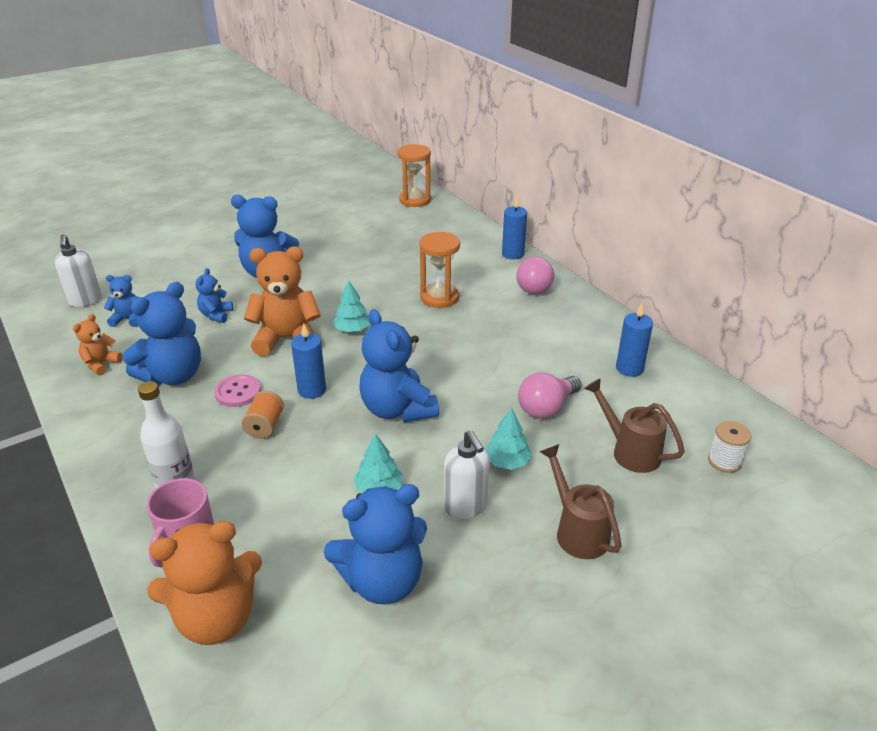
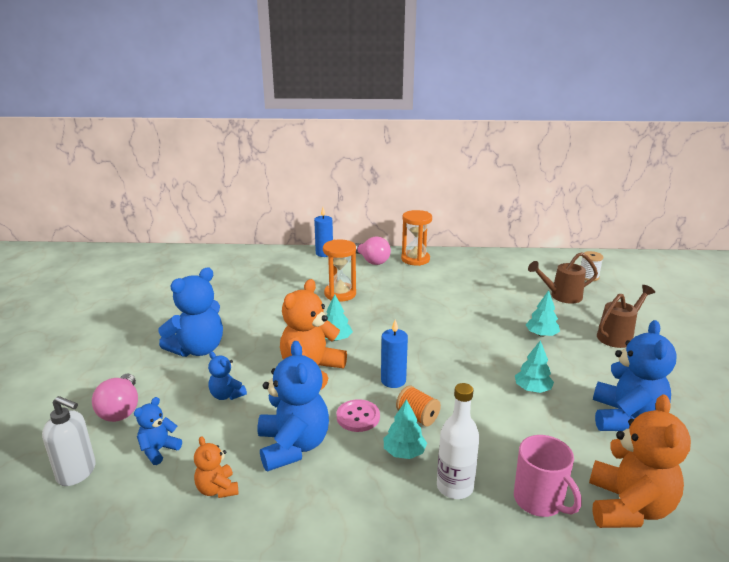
camera: 55 degrees left, 10 degrees down
(205, 437) = (404, 452): none -> turquoise tree
(397, 409) = (453, 353): blue teddy bear -> none
(415, 200) = (197, 258): orange hourglass -> orange hourglass (415, 259)
(465, 506) = (573, 363): white soap dispenser -> none
(546, 408) = (501, 304): pink light bulb -> pink light bulb (121, 409)
(577, 531) = (618, 336): brown watering can -> brown watering can turned 135 degrees clockwise
(629, 368) = (488, 268): blue candle -> none

